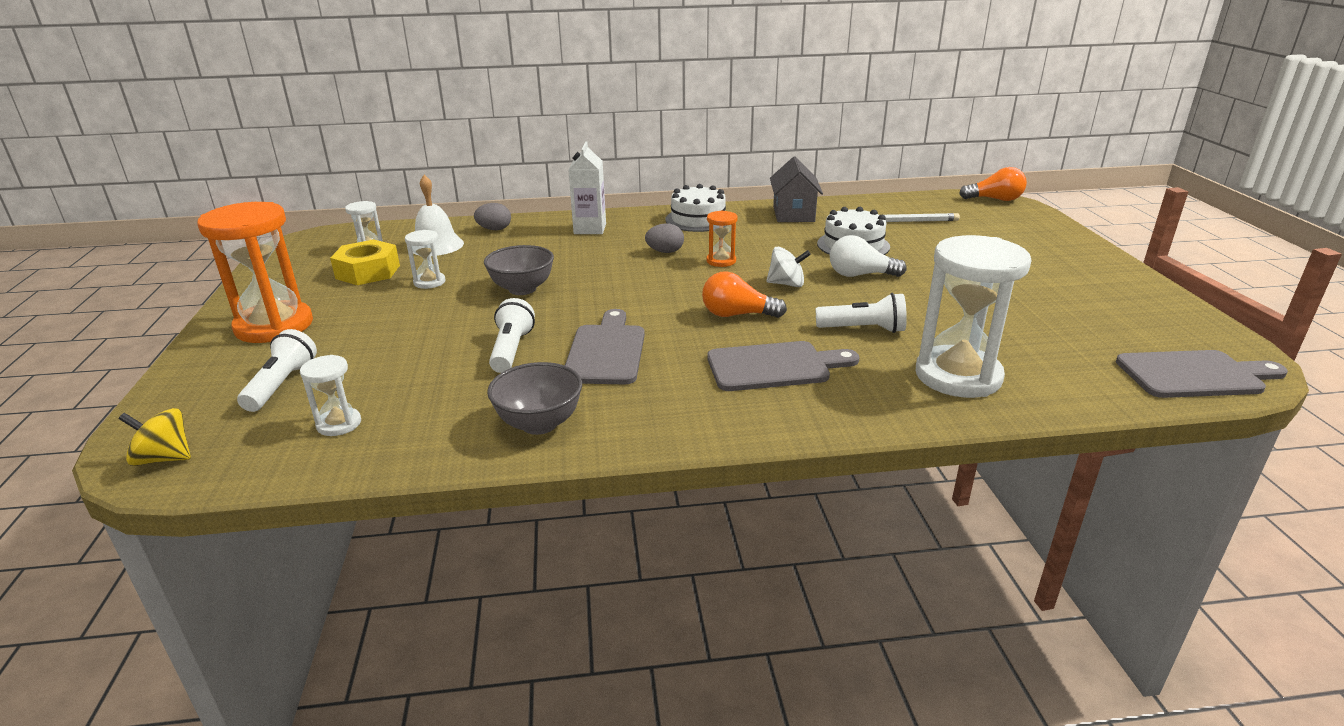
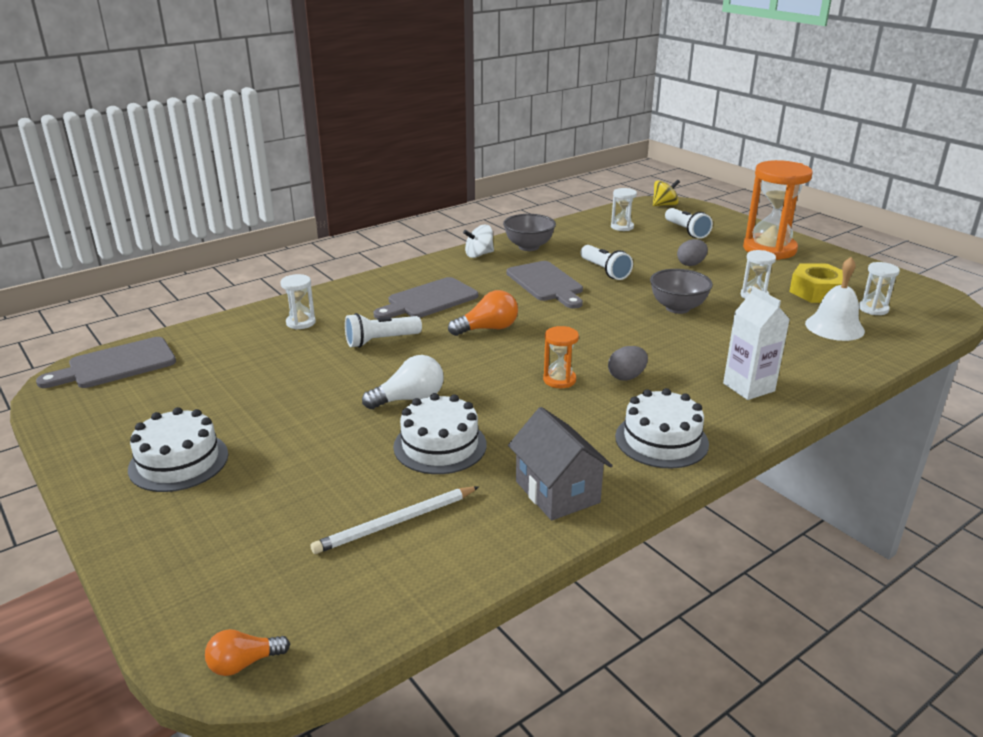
camera: 150 degrees right, 0 degrees up
(494, 229) = (833, 359): grey egg -> grey egg (691, 264)
(786, 284) = (473, 368): white spinning top -> white spinning top (479, 255)
(958, 376) = (301, 322): white hourglass -> white hourglass, size x0.47
(995, 199) = (244, 663): orange light bulb -> orange light bulb, size x0.64
(1066, 275) = (178, 461): none -> white cake

